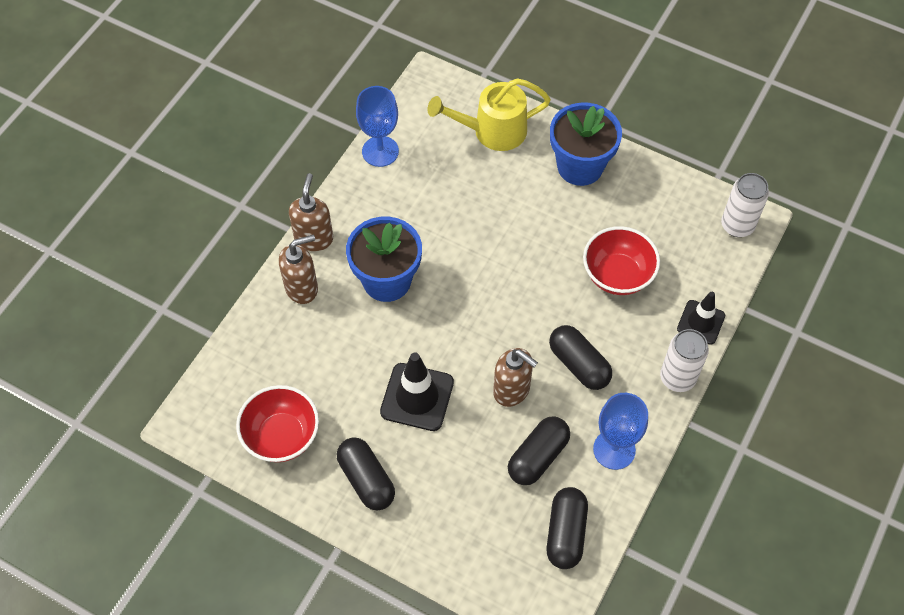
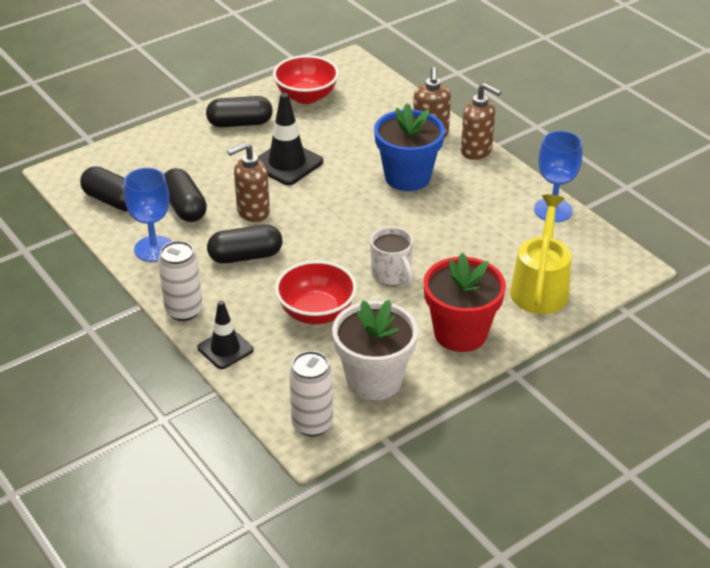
camera: 115 degrees right, 20 degrees down
(537, 239) = (391, 275): none -> white mug
(580, 166) = (460, 333): blue flower pot -> red flower pot
(667, 204) = (374, 380): none -> white flower pot

